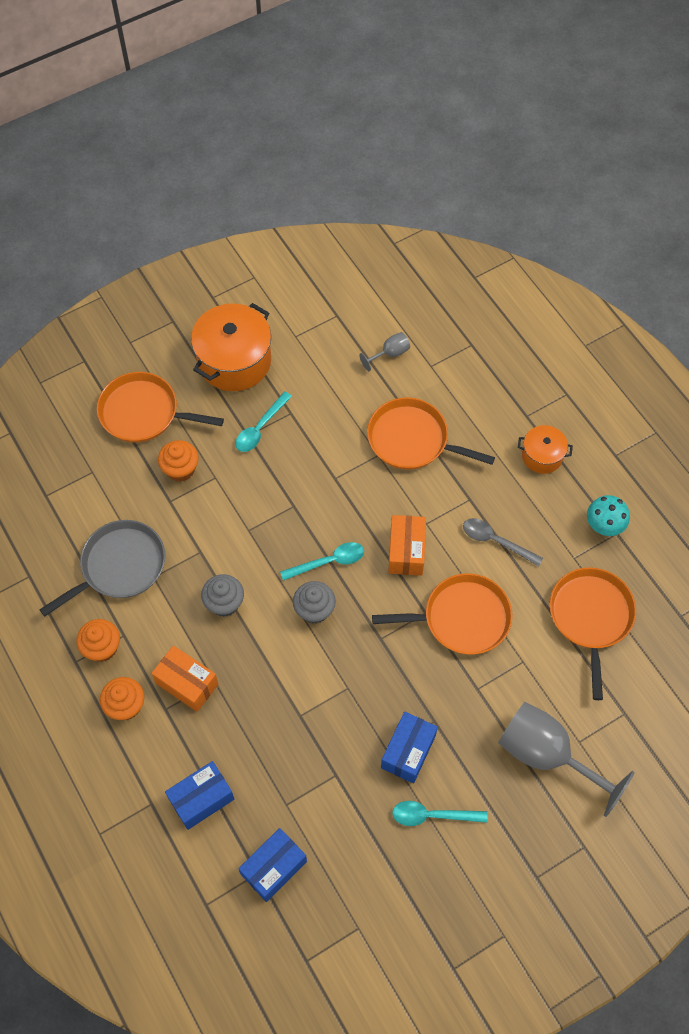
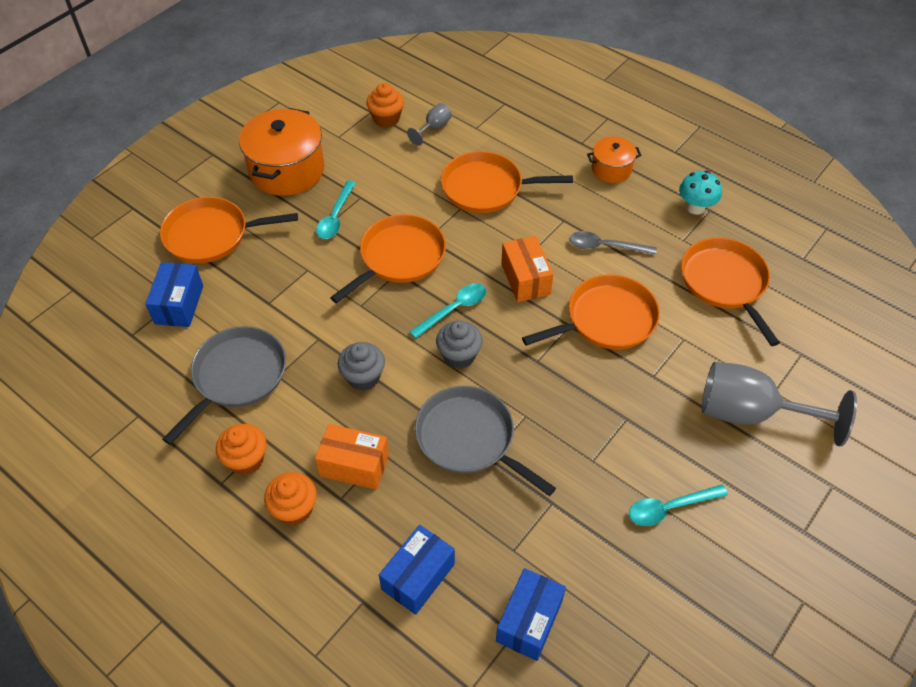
camera: 20 degrees left, 10 degrees down
(180, 469) = (269, 272): orange cupcake -> orange cupcake (386, 119)
(291, 692) = (469, 438): none -> grey pan
(301, 491) = (399, 257): none -> orange pan
(408, 751) = (615, 455): blue box -> blue box (179, 304)

